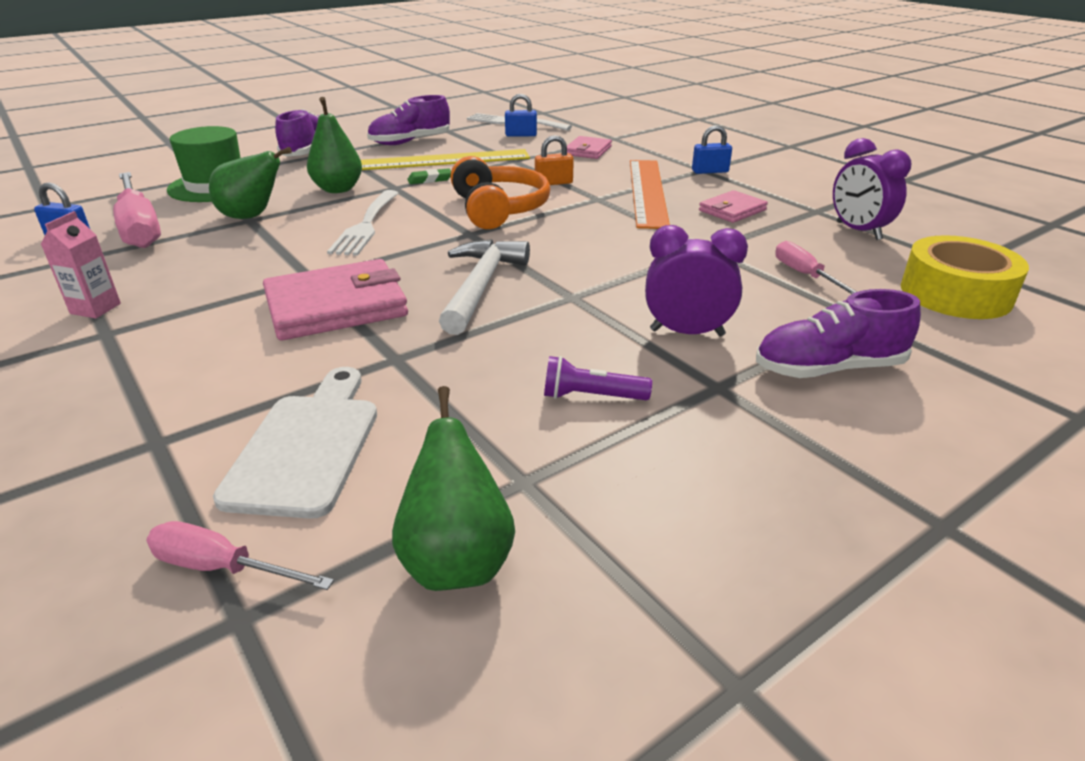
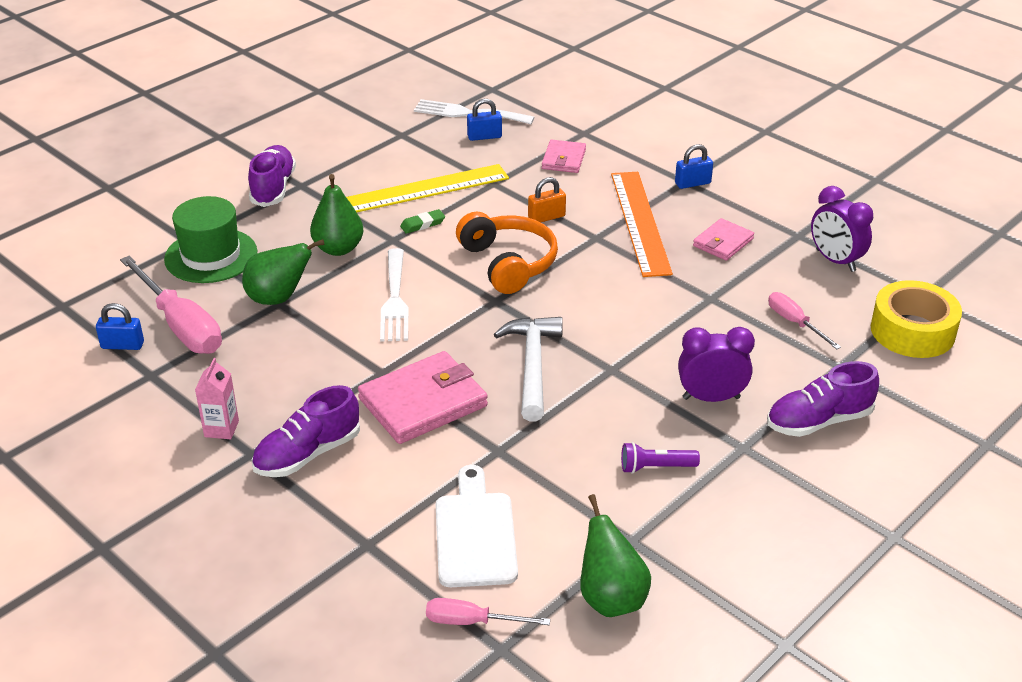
camera: 10 degrees left, 5 degrees up
(410, 142) = (371, 160): purple shoe -> purple shoe (307, 454)

